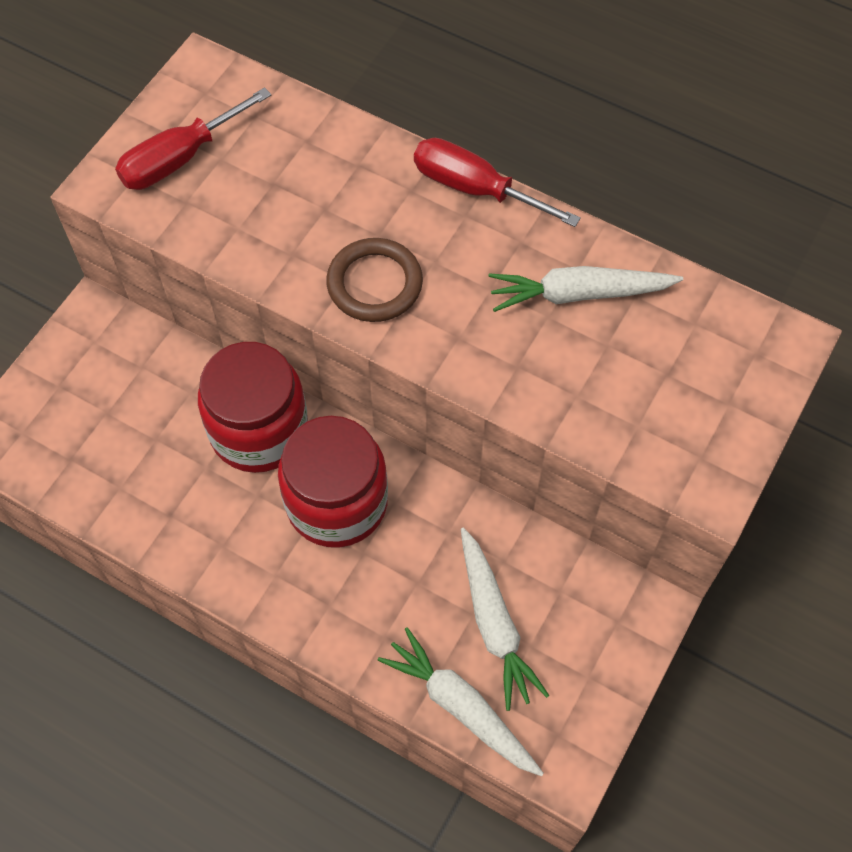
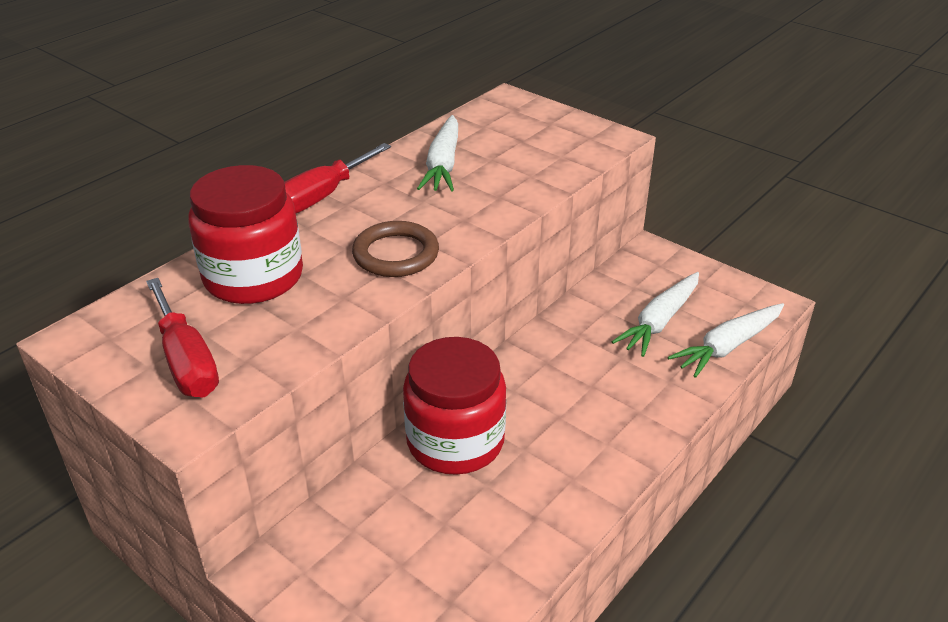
camera: 80 degrees left, 25 degrees down
(337, 502) = (541, 396): red jar -> red jar (253, 277)
(494, 624) = (659, 321): white carrot -> white carrot turned 135 degrees clockwise

